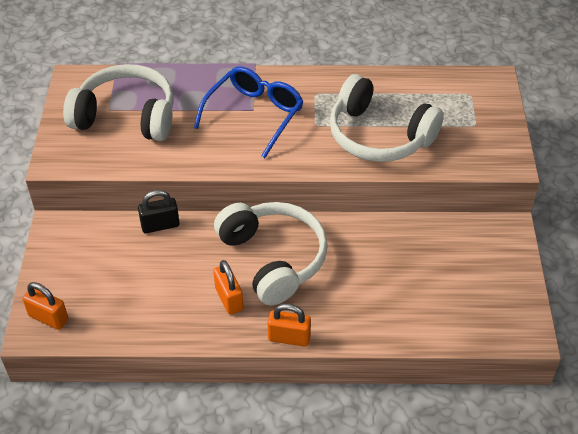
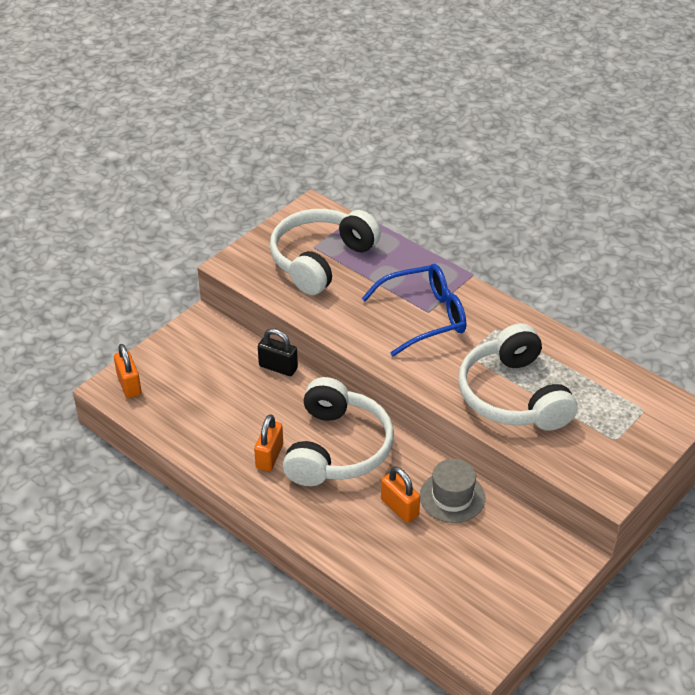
camera: 40 degrees right, 5 degrees down
(126, 116) = (321, 260): white headphones -> white headphones turned 105 degrees counterclockwise
(289, 338) = (282, 516): orange padlock -> orange padlock (399, 508)
(391, 240) = (452, 497): none -> grey hat

